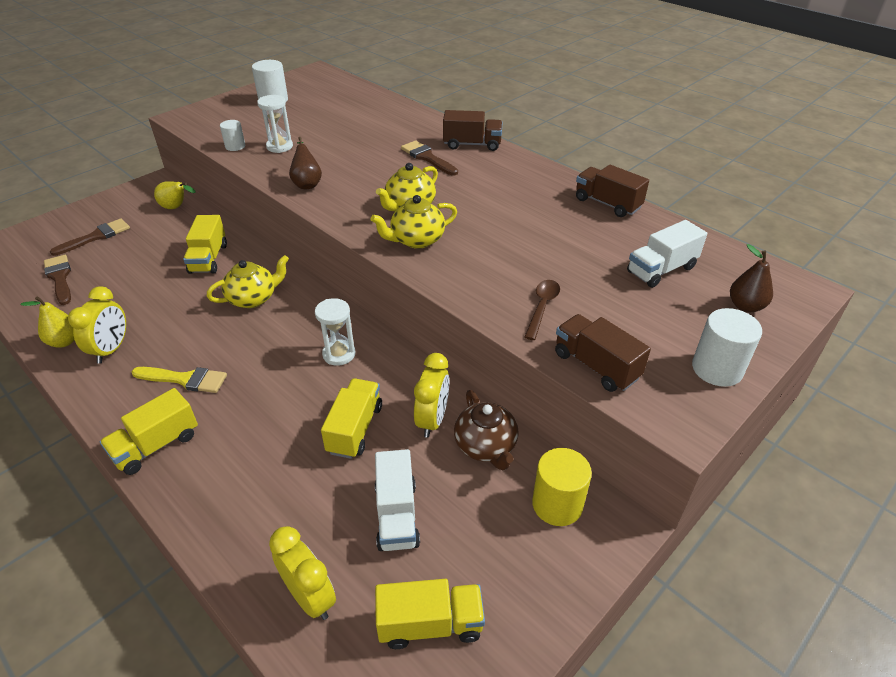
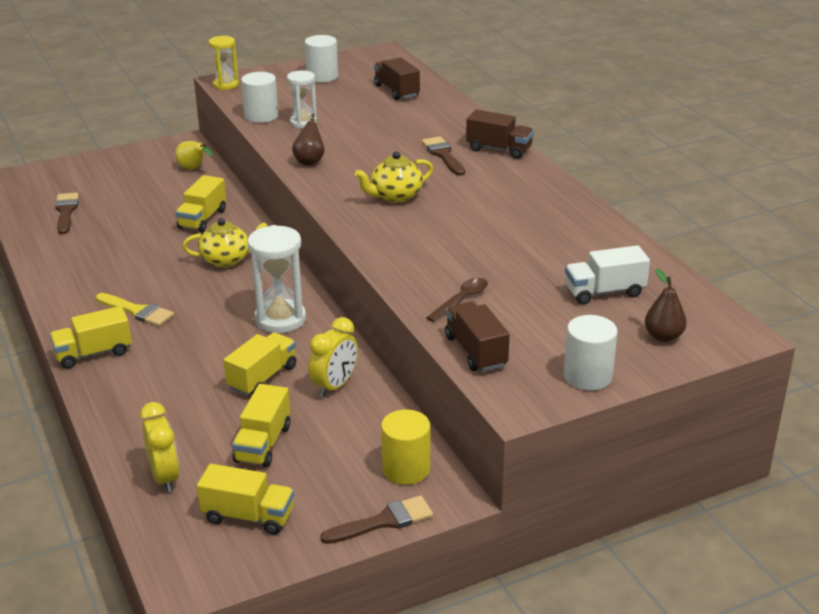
camera: 20 degrees right, 10 degrees down
(64, 341) = (51, 263): yellow pear -> none
(96, 237) = (110, 182): brown brush -> brown brush (384, 521)
(111, 349) = (87, 276): yellow clock -> none
(184, 121) = (226, 85): none -> yellow hourglass
(235, 146) = (261, 116): white cylinder -> white cylinder, size x1.65
(339, 354) = (280, 319): white hourglass -> white hourglass, size x1.58
(397, 515) = (263, 444): white truck -> yellow truck
(416, 240) = (382, 225): yellow teapot -> none
(486, 446) = (370, 415): brown teapot -> none
(607, 203) = (599, 226): brown truck -> brown truck (396, 91)

